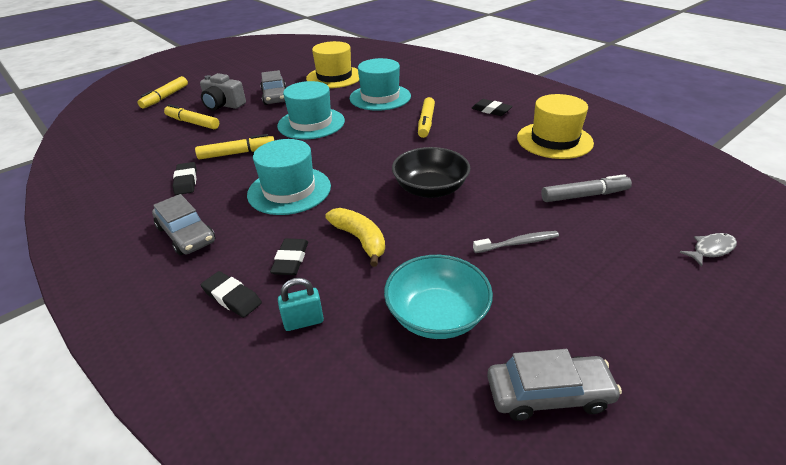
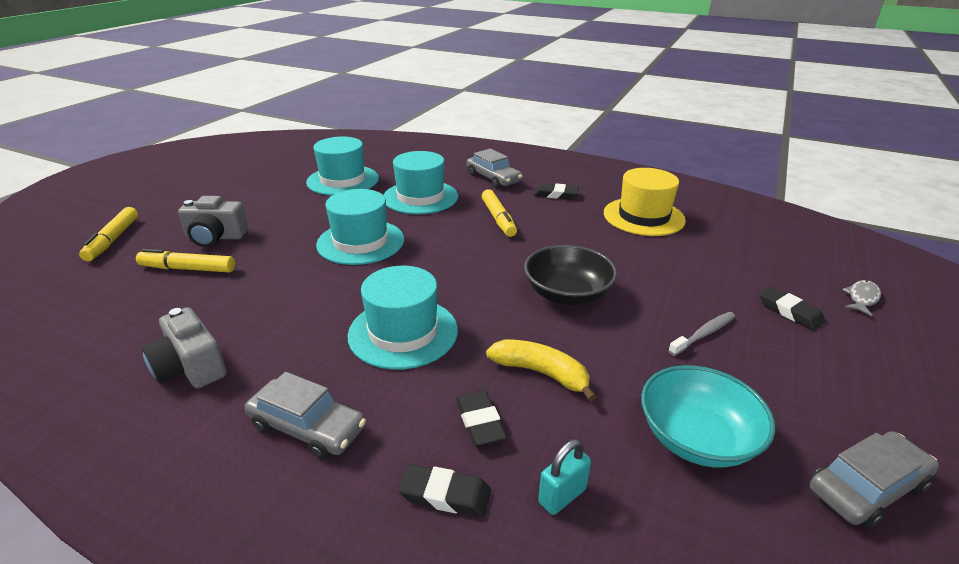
camera: 25 degrees left, 5 degrees down
(151, 183) = (190, 367): none -> grey camera
(186, 181) = (245, 352): black eraser -> black eraser (790, 312)
(237, 153) = (290, 298): yellow marker -> none
(275, 96) = (283, 215): grey car -> grey car (493, 178)
(334, 77) = (343, 180): yellow hat -> turquoise hat
(584, 195) = (719, 269): grey marker -> none

